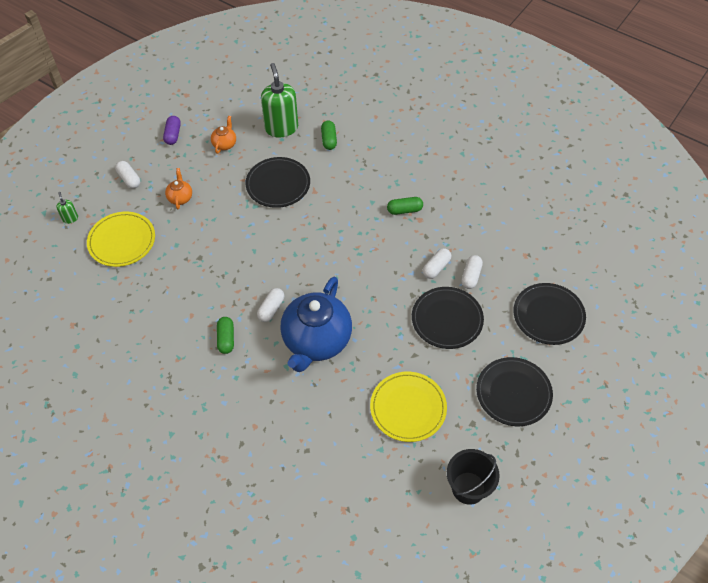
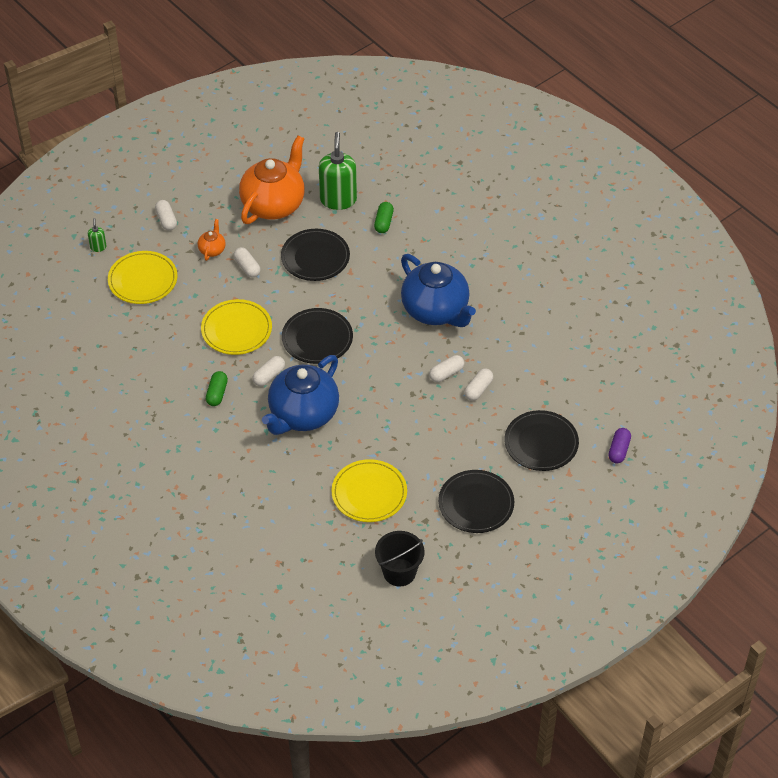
camera: 15 degrees right, 5 degrees down
(173, 135) = (223, 183): purple capsule -> purple capsule (619, 450)
(218, 207) = (247, 267): none -> white capsule
(225, 144) = (274, 204): orange teapot -> orange teapot, size x2.37
(226, 269) = (236, 329): none -> yellow plate
(404, 210) = (436, 311): green capsule -> blue teapot
(447, 319) = (438, 424): black plate -> black plate (317, 338)

